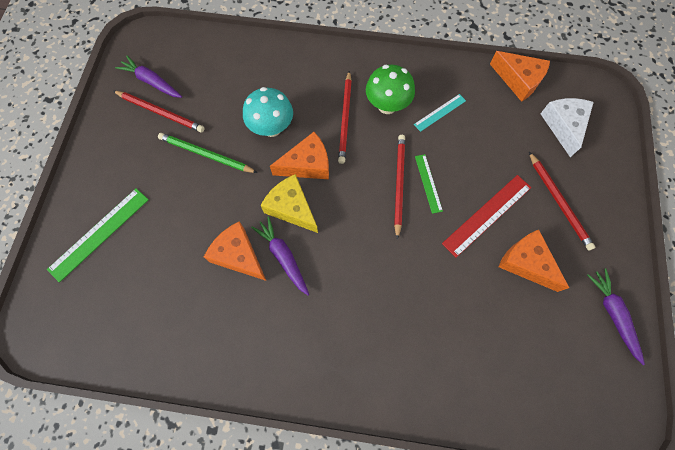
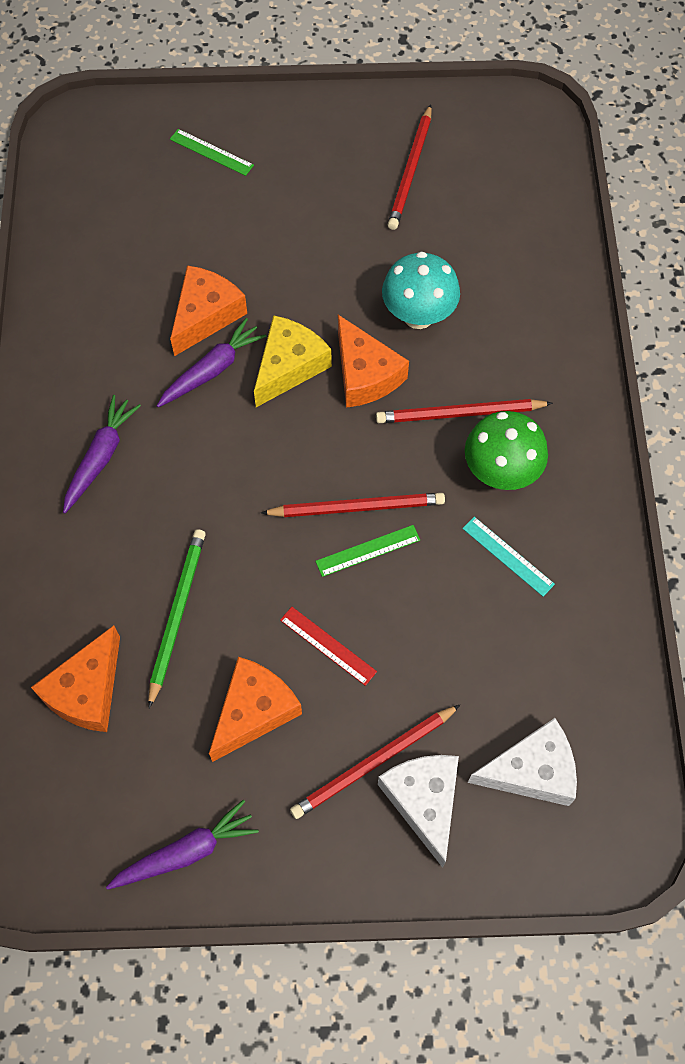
camera: 80 degrees right, 5 degrees down
(99, 234) = (211, 152): green ruler -> green ruler, size x0.59
(152, 82) = (460, 147): purple carrot -> purple carrot (101, 457)
(206, 154) = (353, 242): green pencil -> green pencil (177, 614)
(487, 215) = (328, 645): red ruler -> red ruler, size x0.59
(518, 80) = (613, 686): orange cheese -> orange cheese (87, 691)
(581, 180) = (424, 802): none -> white cheese

